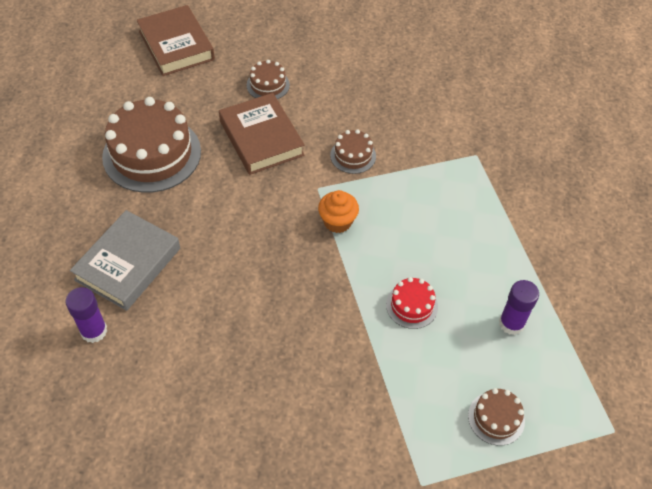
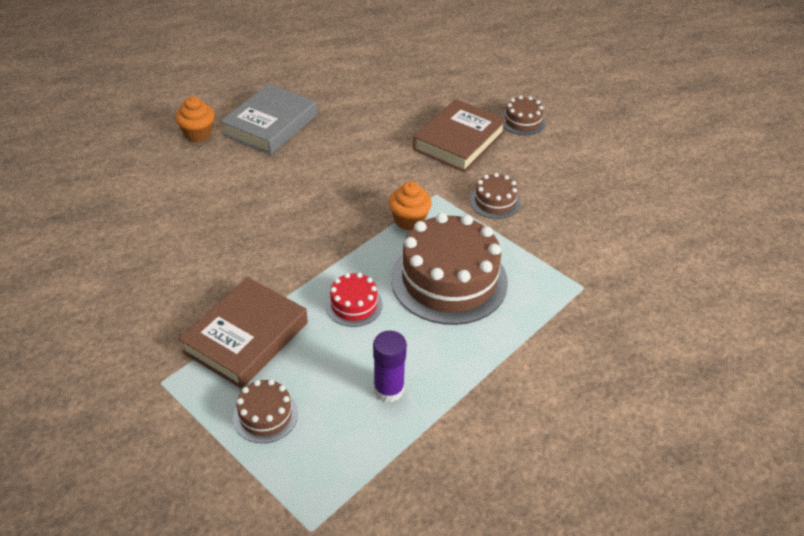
camera: 60 degrees right, 10 degrees down
(94, 331) = (198, 134): purple glue stick -> orange cupcake
(128, 264) = (270, 125): grey book -> grey book turned 60 degrees counterclockwise
(152, 154) = (386, 93): brown cake -> brown cake (449, 280)
(176, 45) = (510, 59): brown book -> brown book (246, 337)

